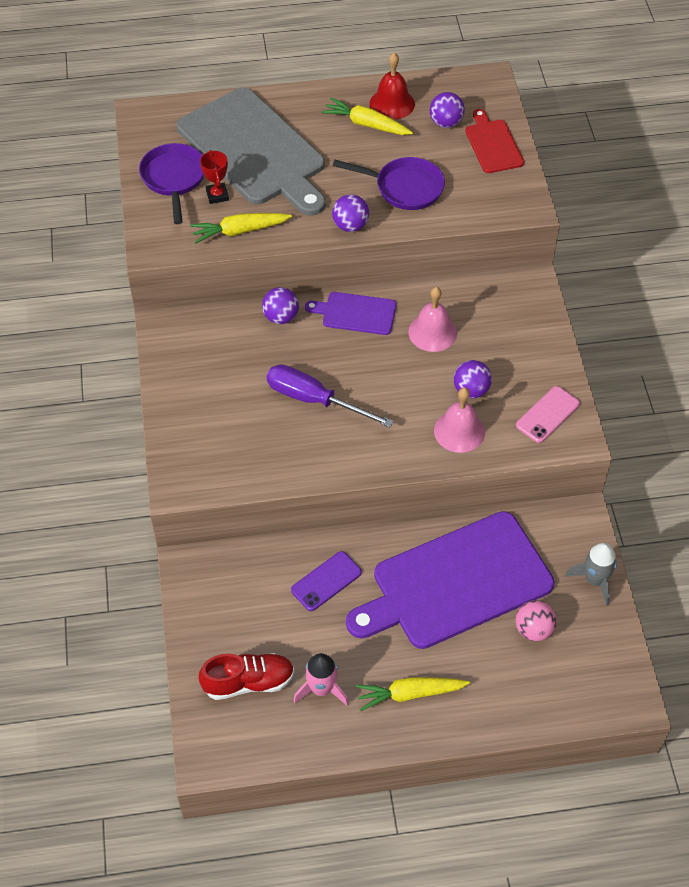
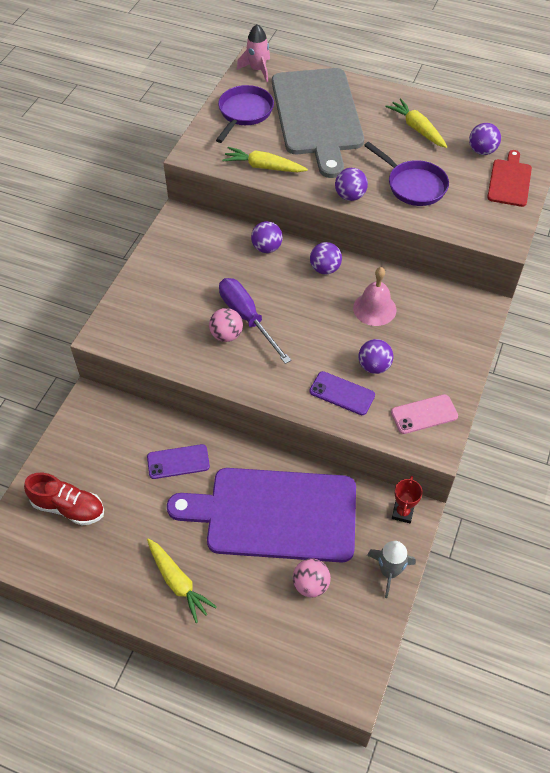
camera: 30 degrees right, 0 degrees up
(217, 195) = (266, 136): red trophy -> red trophy (402, 513)
(306, 427) = (226, 335): none -> pink ball
(322, 689) = (116, 542): pink rocket -> pink rocket (257, 70)
(356, 313) = (325, 269): purple cutting board -> purple ball
(392, 103) = (448, 121): red bell -> none
(410, 694) = (178, 582): yellow carrot -> yellow carrot turned 150 degrees counterclockwise
(459, 431) = (342, 393): pink bell -> purple phone

